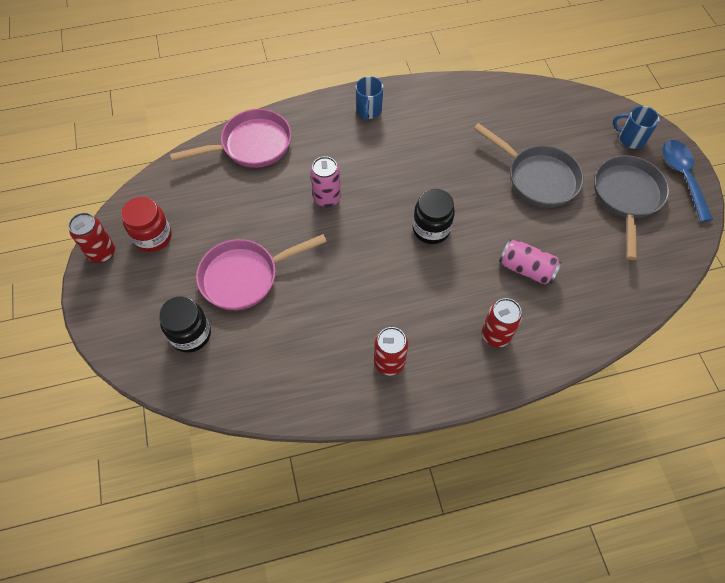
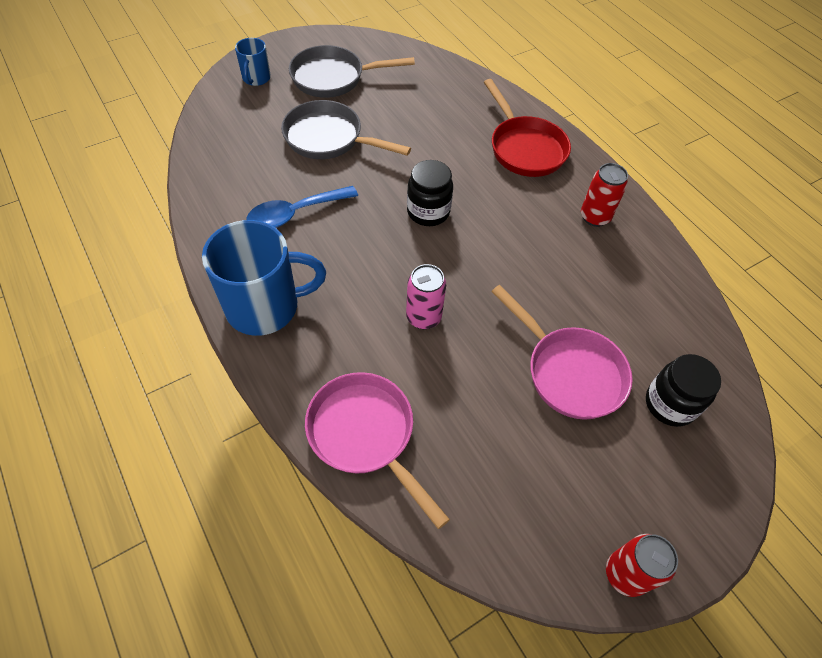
camera: 110 degrees left, 5 degrees down
(153, 237) = (568, 510): red jar -> none
(368, 111) = (265, 306): blue mug -> blue mug, size x1.96
(495, 335) = (524, 148): red can -> red pan
(526, 269) = (444, 136): pink can -> none
(538, 178) = (329, 138): grey pan -> grey pan turned 90 degrees counterclockwise
(682, 177) = (296, 46): blue spoon -> blue spoon (295, 213)

